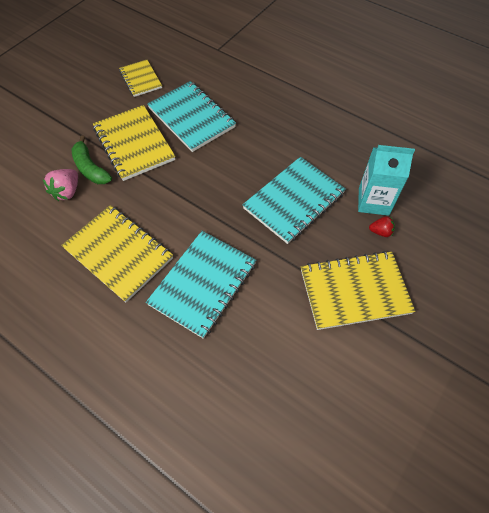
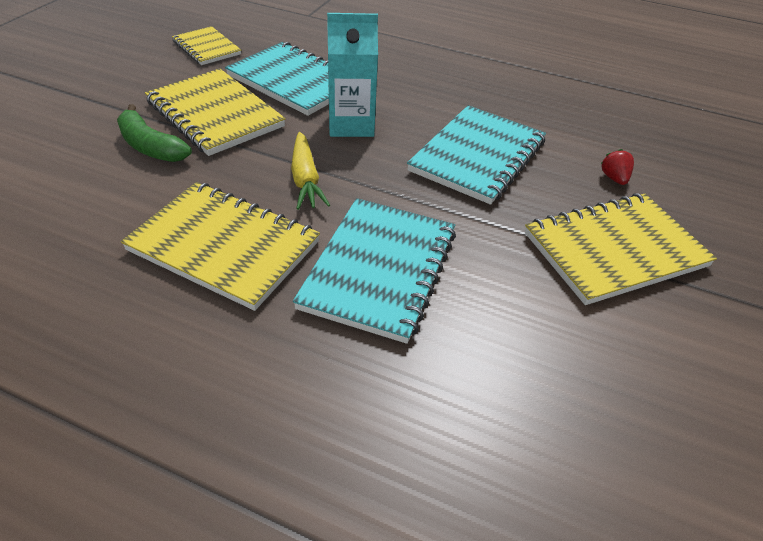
camera: 15 degrees left, 15 degrees down
(67, 192) = (116, 177): pink strawberry -> none
(177, 207) = (305, 179): none -> yellow carrot
(373, 201) = (587, 147): turquoise carton -> turquoise carton (351, 124)
(380, 232) = (614, 178): red strawberry -> red strawberry turned 90 degrees counterclockwise

